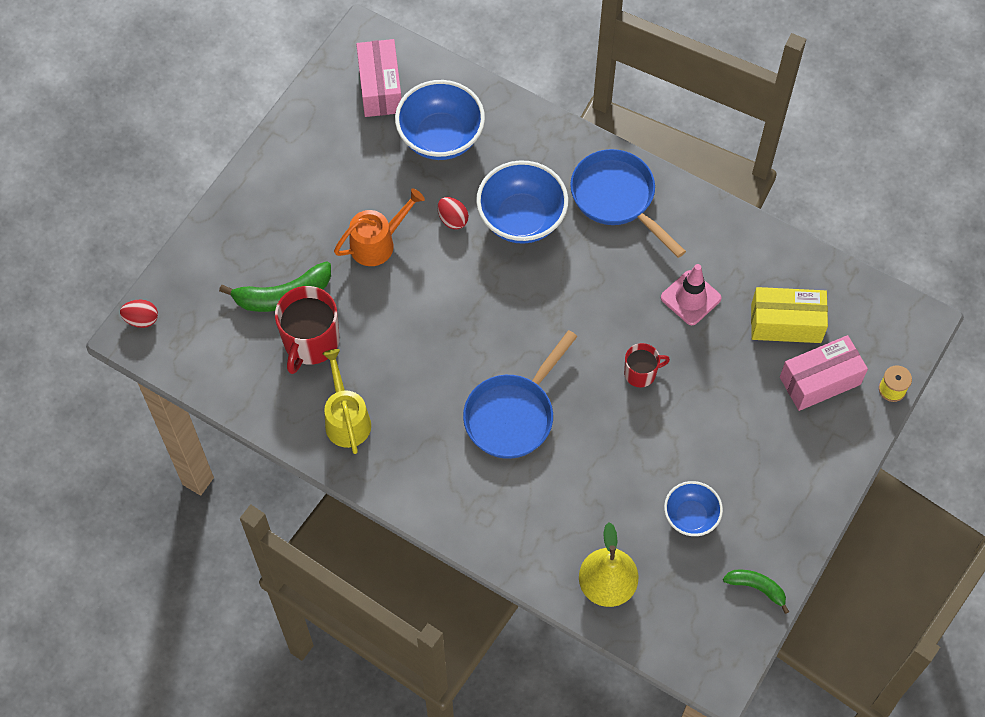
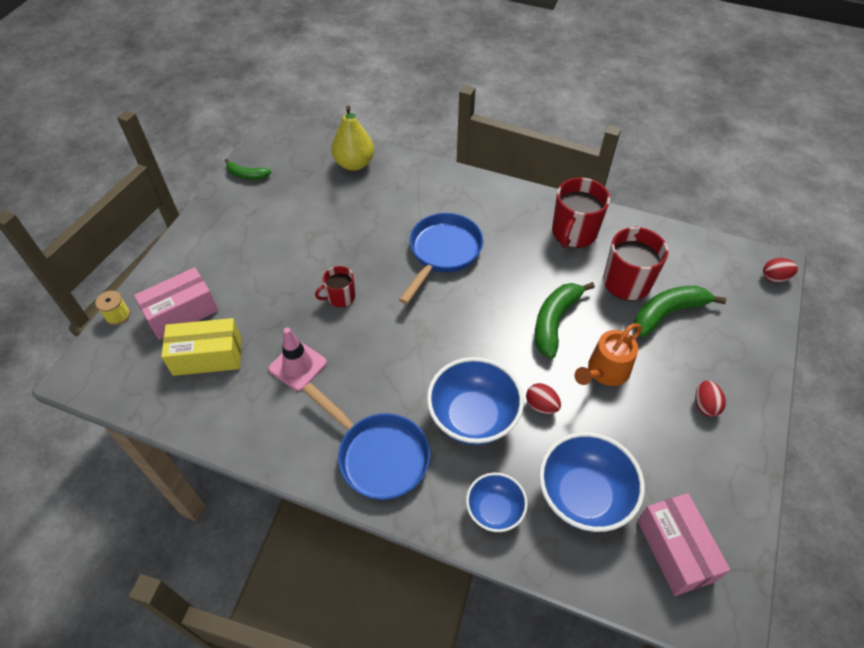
camera: 170 degrees right, 10 degrees down
(294, 195) = (705, 405): none -> red egg
(346, 418) = (573, 233): yellow watering can -> red mug
(409, 305) = (555, 321): none -> green banana
(691, 517) = (295, 208): blue bowl -> blue bowl (494, 510)

